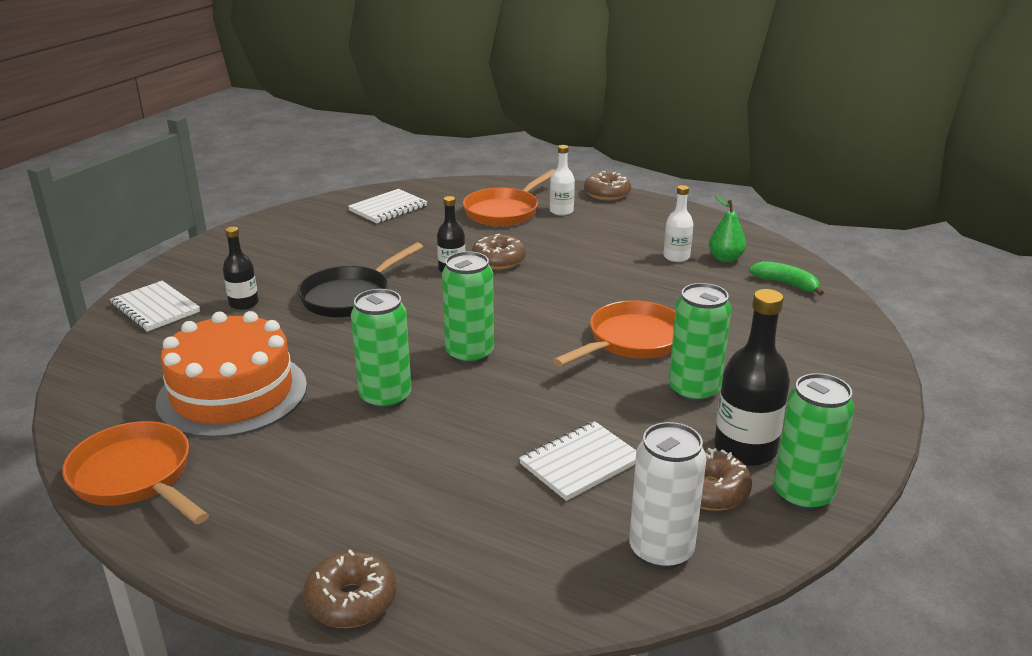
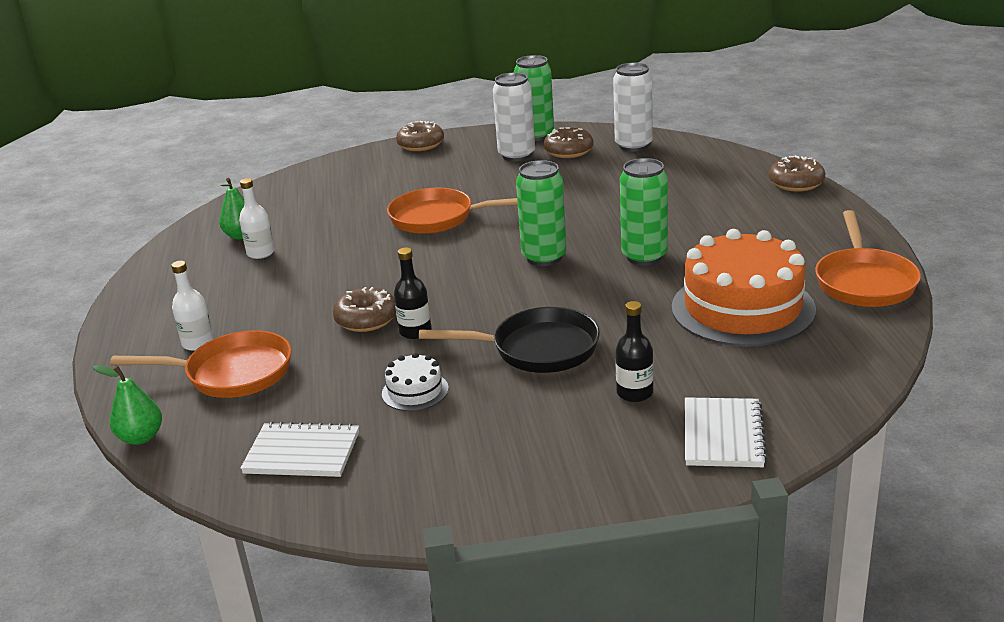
camera: 125 degrees left, 0 degrees up
(384, 248) = (415, 391): none -> white cake
(479, 181) = (141, 437): none -> green pear
(580, 463) = (601, 182): white notebook -> none
(607, 194) = (116, 340): brown donut -> brown donut (421, 144)
(693, 391) = (475, 182): green can -> none
(745, 449) = (516, 155): black bottle -> white can
(786, 284) = (268, 203): green banana -> none

